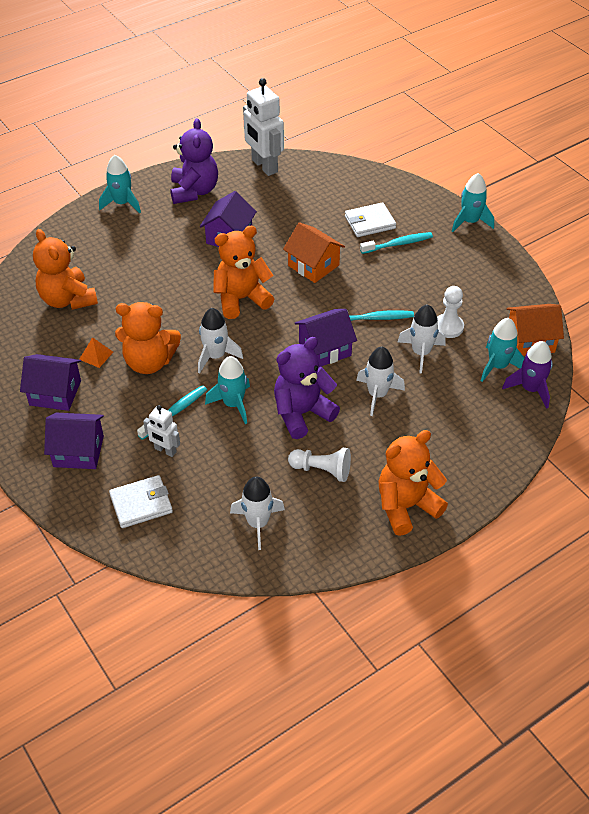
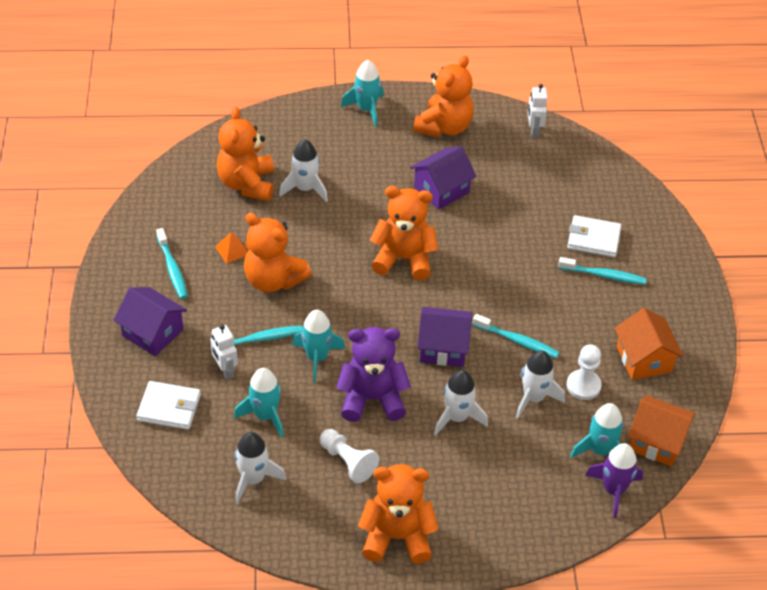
camera: 30 degrees right, 0 degrees up
(55, 393) = (172, 268): purple house -> turquoise toothbrush
(194, 191) = (444, 127): purple teddy bear -> orange teddy bear
(215, 356) = (336, 304): white rocket -> white rocket (305, 189)
(264, 166) = (534, 130): white robot -> white robot, size x0.54
(313, 265) = (500, 258): orange house -> orange house (644, 359)
(470, 222) = (700, 287): turquoise rocket -> turquoise rocket (265, 415)

